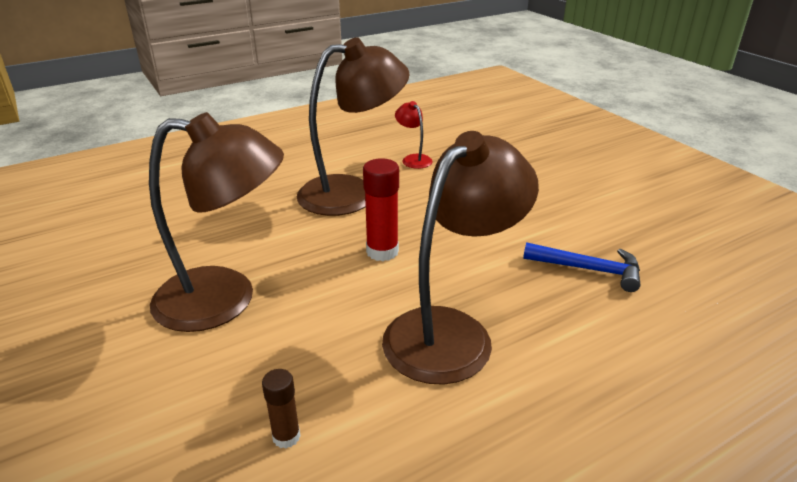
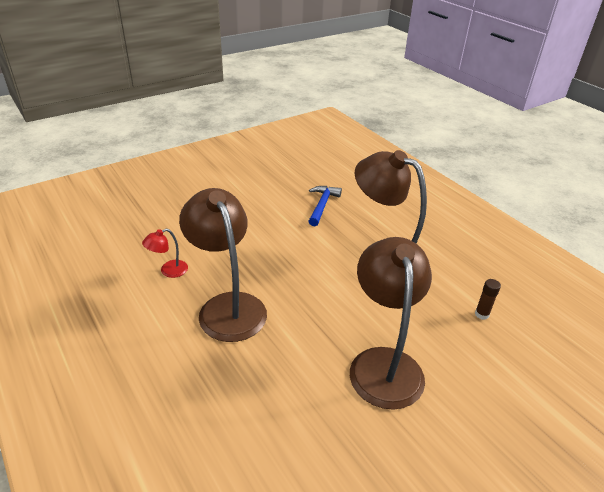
camera: 95 degrees left, 5 degrees up
(382, 252) = (314, 285): red glue stick -> none

